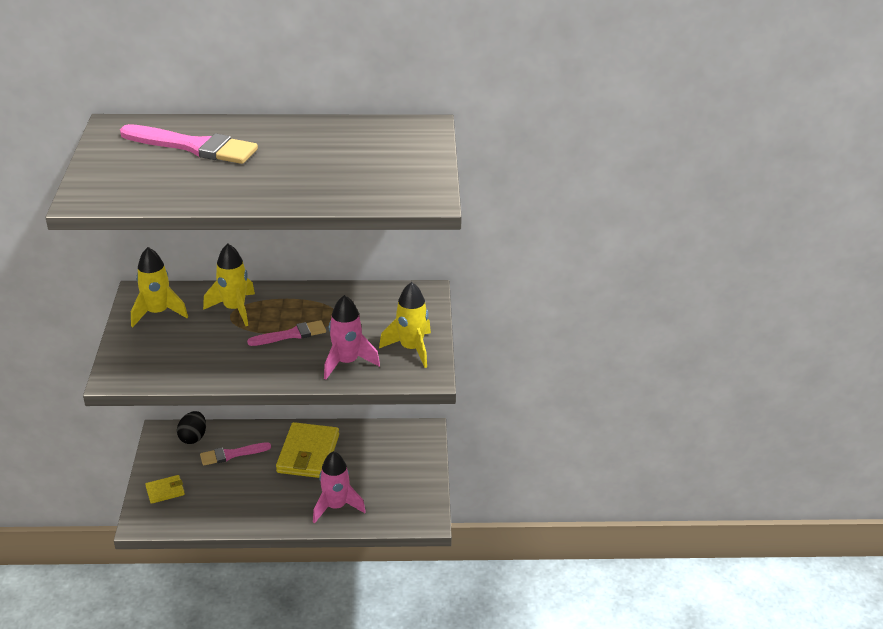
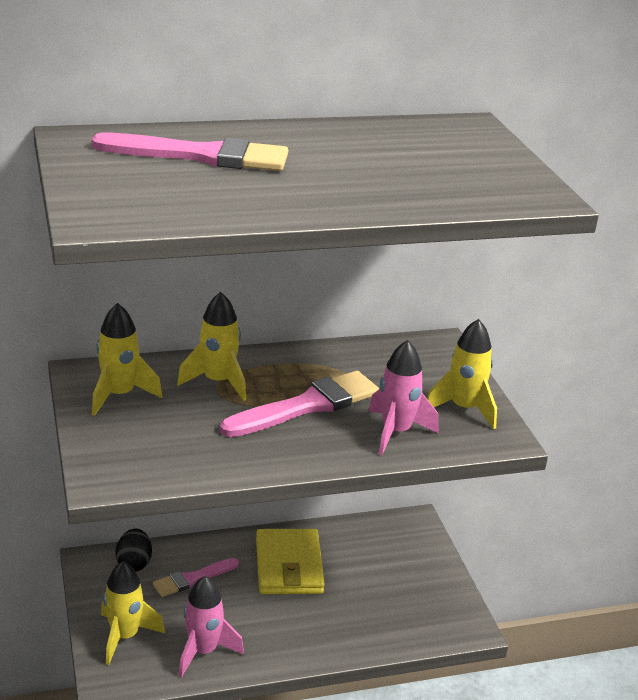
camera: 15 degrees left, 5 degrees down
(165, 491) = (125, 636): yellow wallet -> yellow rocket
(291, 334) = (307, 406): pink brush -> pink brush, size x1.71
(336, 507) = (353, 627): pink rocket -> pink rocket (203, 651)

